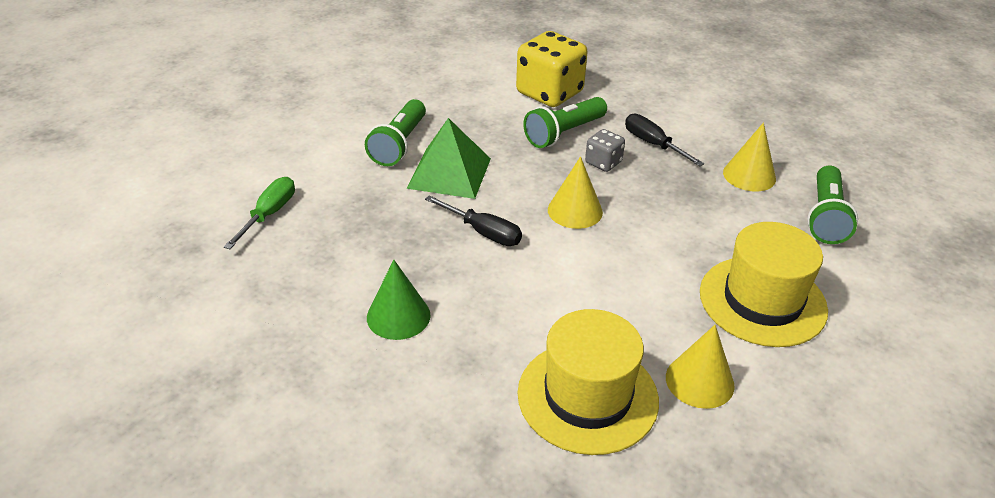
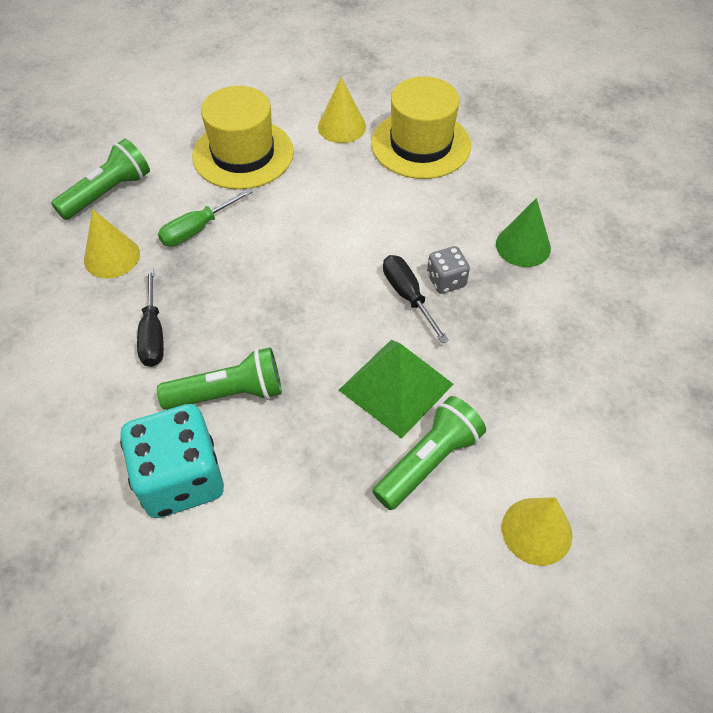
camera: 150 degrees left, 15 degrees up
(269, 214) = (612, 408): green screwdriver -> green screwdriver (196, 229)
(549, 93) = (181, 479): yellow dice -> turquoise dice
(575, 211) = (307, 285): yellow cone -> yellow cone (536, 531)
(603, 163) = (228, 331): grey dice -> grey dice (446, 281)

